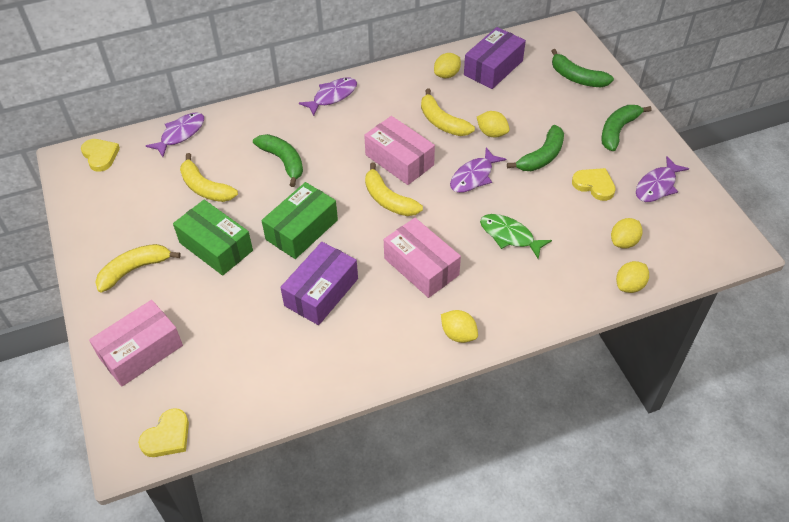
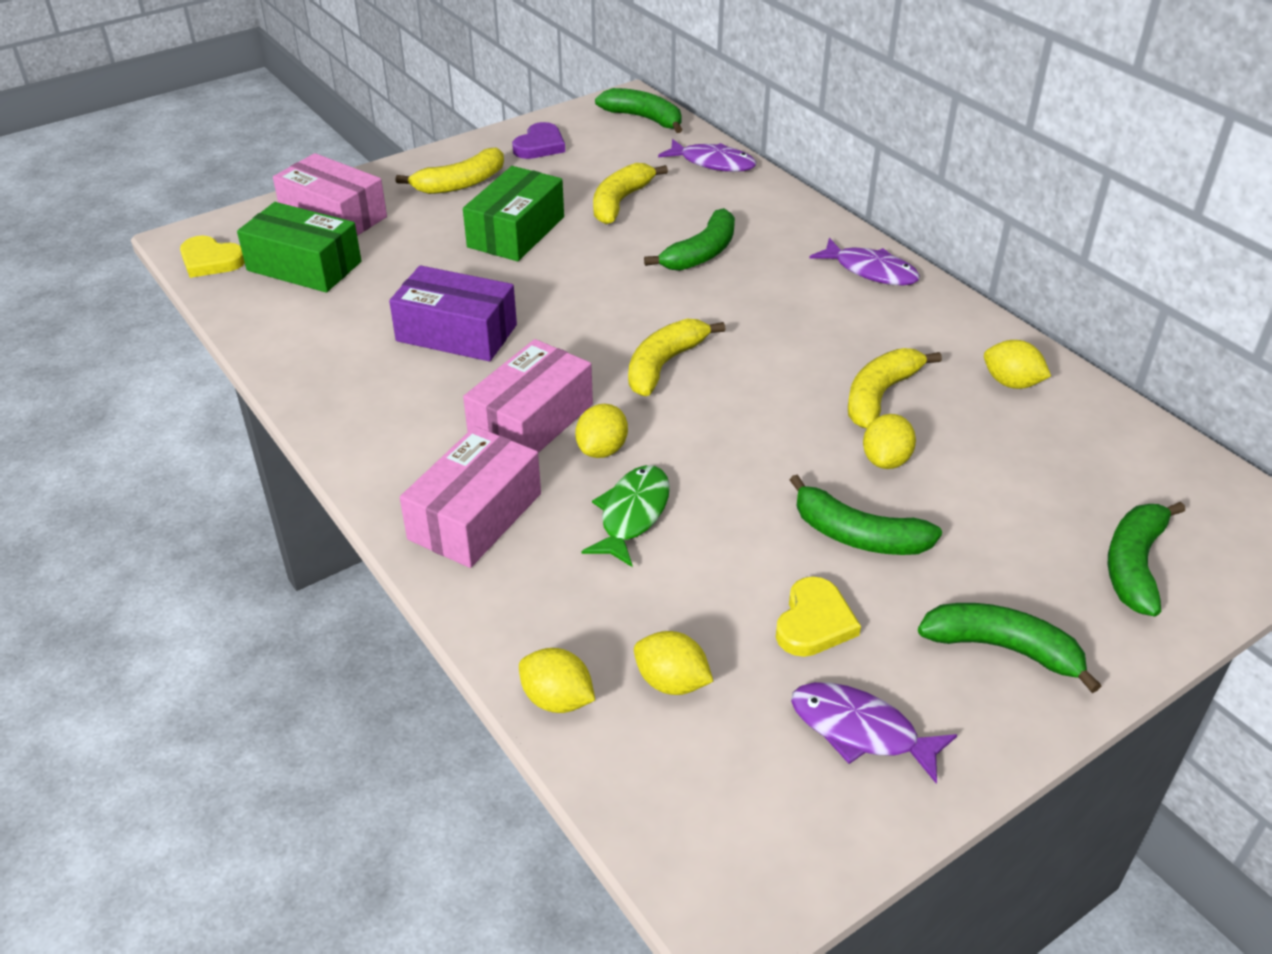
camera: 75 degrees right, 10 degrees down
(100, 156) = (644, 118): yellow heart -> green banana
(105, 217) = (540, 145): none -> purple heart
(134, 269) = (460, 183): yellow banana -> yellow banana turned 105 degrees clockwise
(302, 230) = (570, 294): green box -> green box (304, 266)
(399, 160) = (759, 362): pink box -> pink box (475, 516)
(458, 334) = (400, 481): yellow lemon -> yellow lemon (602, 449)
(473, 176) = (760, 452): purple fish -> none
(493, 68) = (1074, 439): purple box -> none

